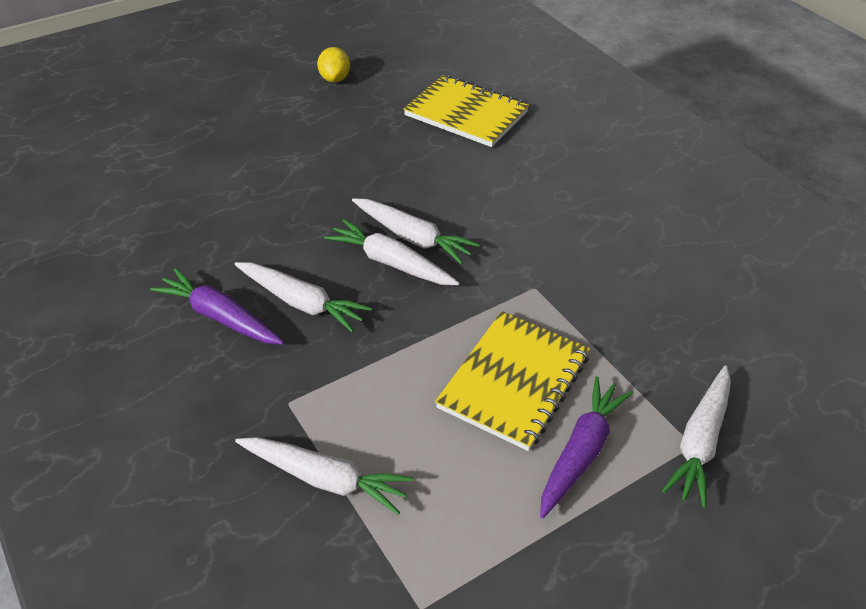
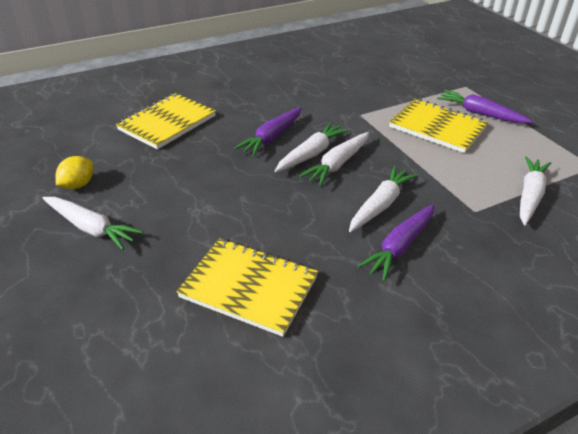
camera: 85 degrees left, 5 degrees down
(172, 203) = (249, 287): none -> yellow notebook
(335, 79) = (78, 185): yellow lemon -> yellow lemon turned 60 degrees counterclockwise
(448, 200) = (272, 137): none -> purple carrot
(700, 441) = (463, 84): white carrot -> white carrot (91, 228)

